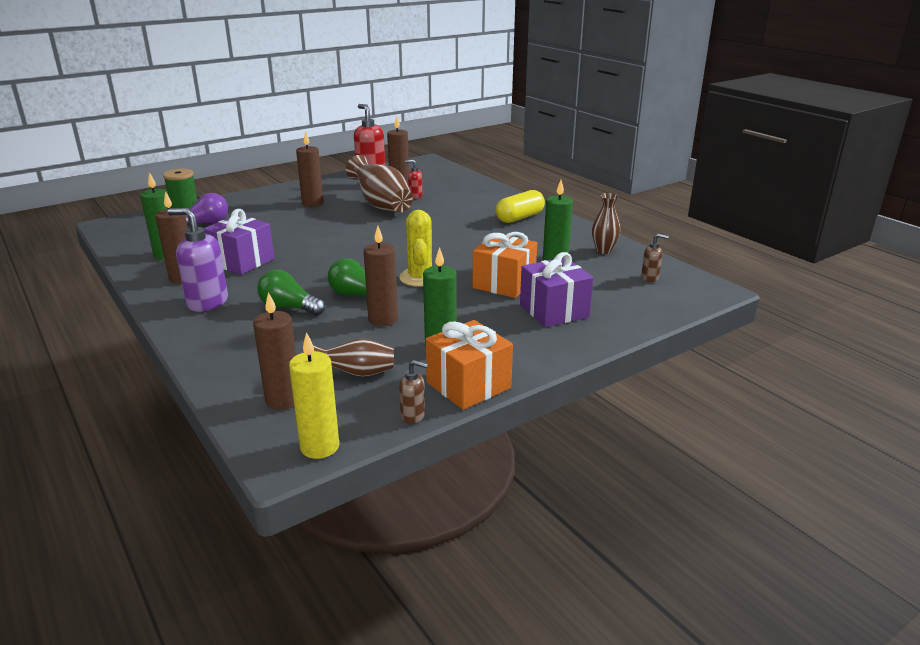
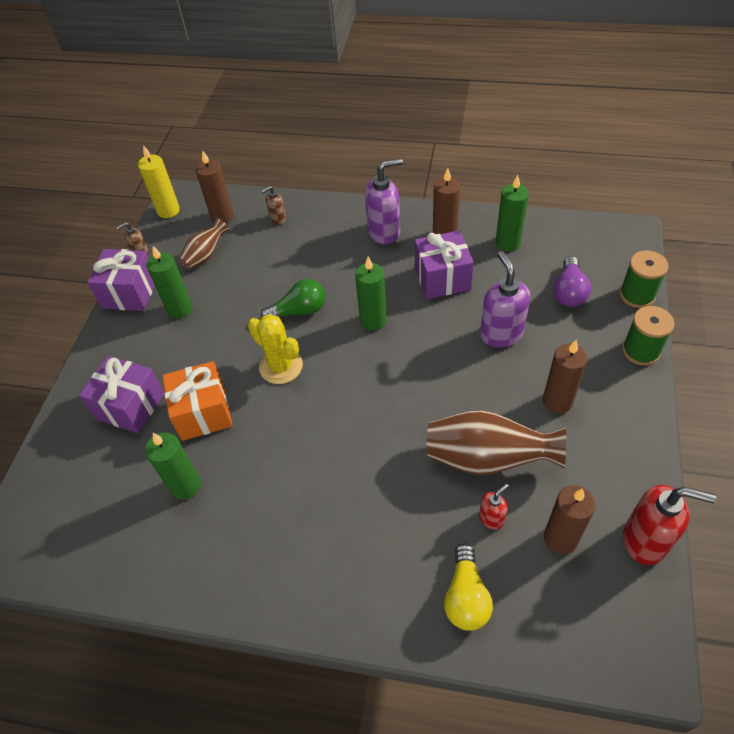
camera: 140 degrees right, 25 degrees up
(239, 197) = (641, 351): none -> green spool
(277, 229) = (501, 334): none -> purple soap dispenser
(289, 307) = (326, 267): green light bulb -> none
(324, 267) = (373, 320): none -> green candle
(383, 319) = (248, 303): brown candle -> none
(463, 189) = (466, 596): none -> yellow light bulb
(468, 385) = (130, 293): orange gift -> purple gift
(520, 218) = (309, 565): yellow capsule -> none
(604, 250) = (152, 557): brown vase -> none
(650, 278) = (72, 531): brown soap dispenser -> brown soap dispenser (277, 219)

